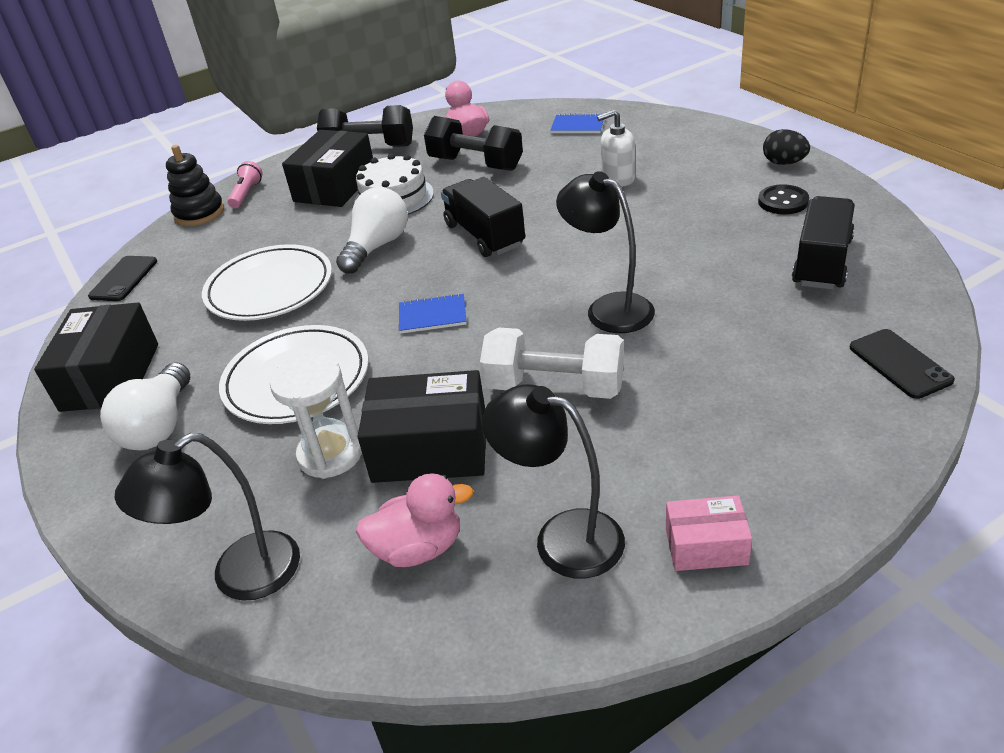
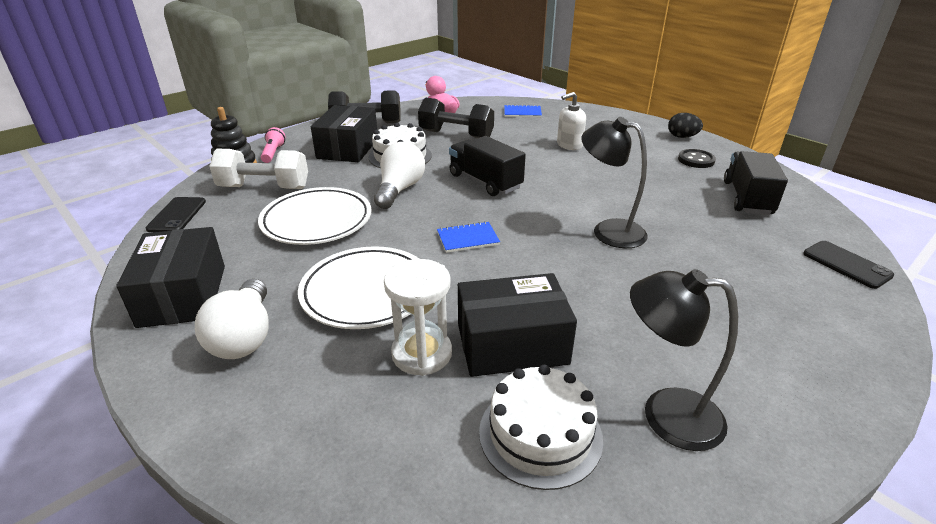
camera: 15 degrees left, 5 degrees down
(239, 576) = (371, 476): black lamp -> none
(418, 548) = (540, 434): pink duck -> white cake
(555, 386) = (595, 289): white dumbbell -> white dumbbell (264, 187)
(706, 546) = (791, 413): pink box -> none

